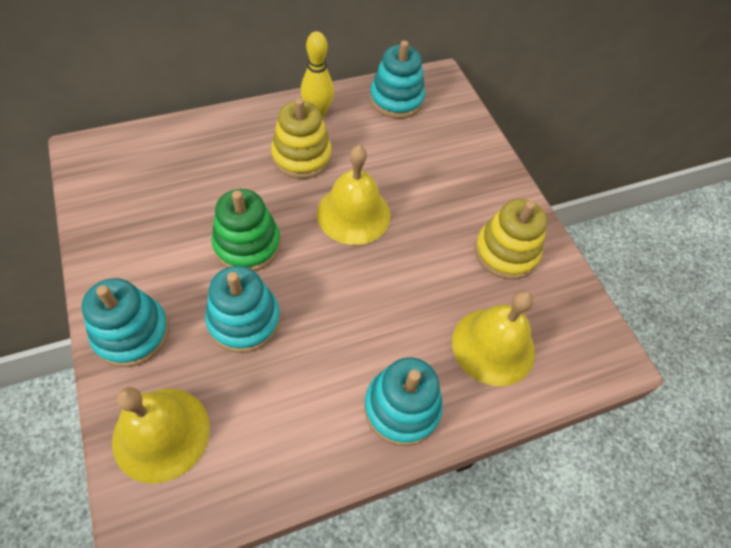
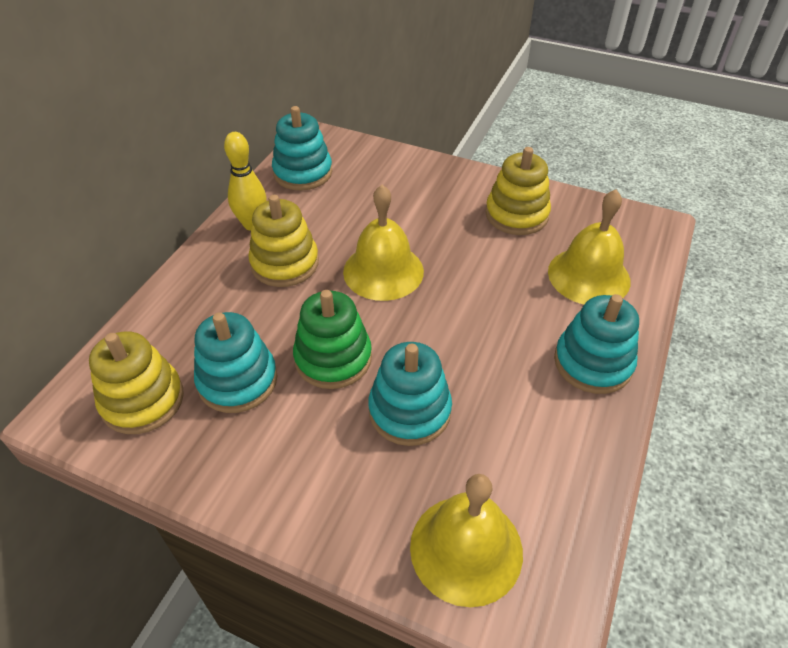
camera: 40 degrees left, 10 degrees down
(125, 177) = (142, 400): none -> yellow stacking toy
(132, 333) = (333, 506): turquoise stacking toy -> turquoise stacking toy (237, 380)

